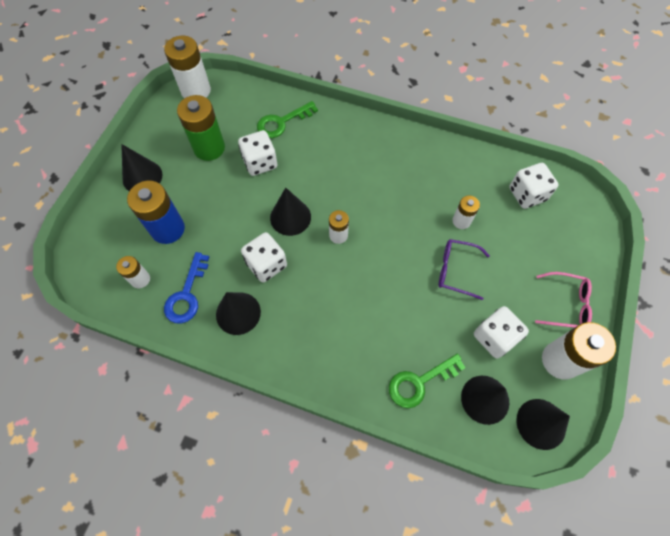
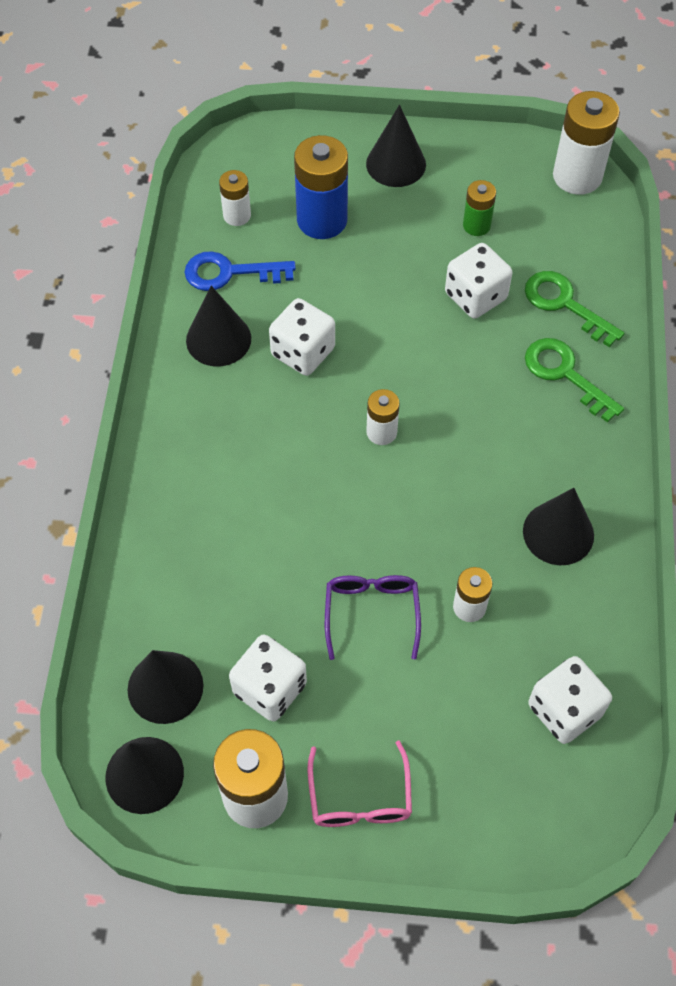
camera: 75 degrees right, 5 degrees down
(209, 148) = (476, 225): green battery -> green battery, size x0.55
(290, 217) = (392, 361): black cone -> black cone (558, 533)
(419, 382) = (171, 591): green key -> green key (565, 374)

